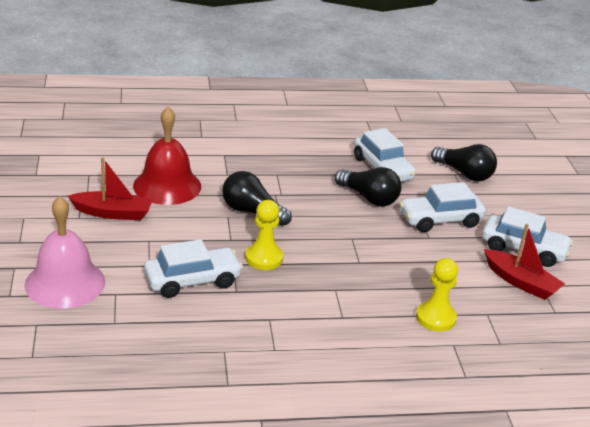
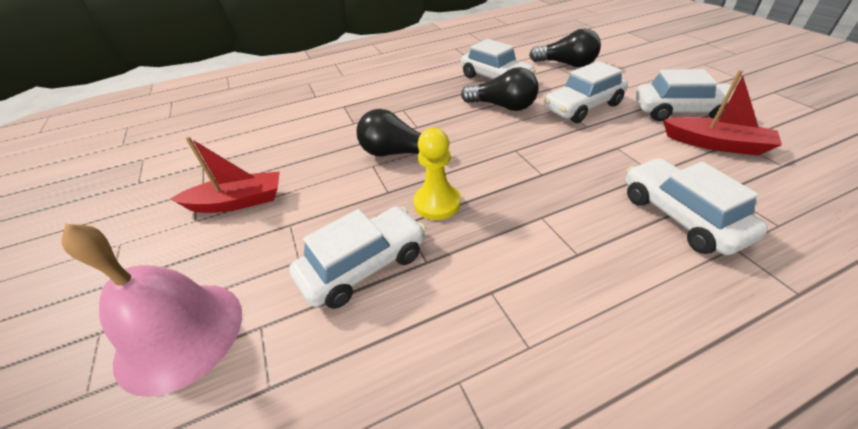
camera: 10 degrees left, 10 degrees up
(167, 186) = (294, 152): red bell -> none
(435, 318) = (680, 216): yellow pawn -> white car

